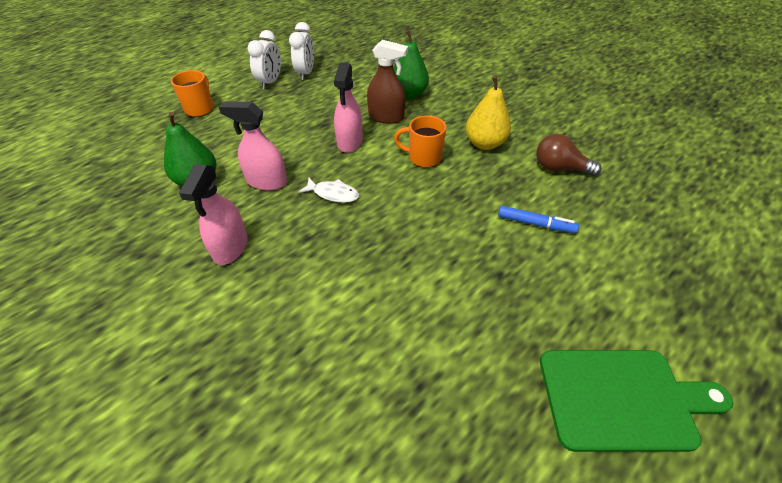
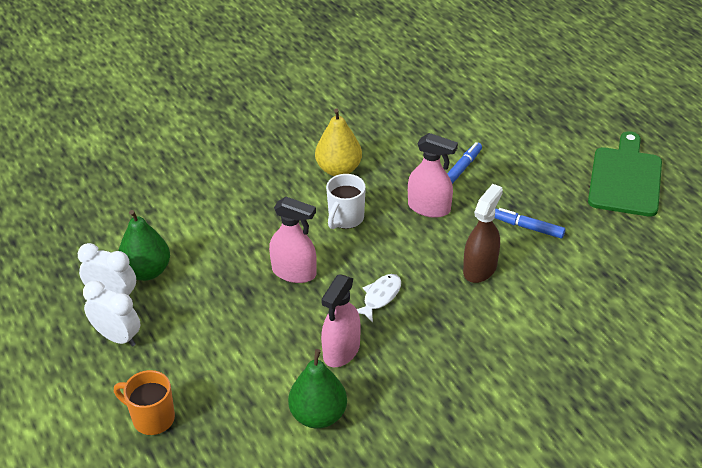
camera: 75 degrees left, 5 degrees down
(230, 247) = (437, 384): pink spray bottle -> pink spray bottle (429, 208)
(386, 117) = (257, 234): brown spray bottle -> brown spray bottle (480, 268)
(408, 95) = (218, 206): green pear -> green pear (147, 271)
(423, 158) = (345, 219): orange mug -> white mug
(470, 293) = (527, 227): none -> blue marker
(559, 168) = (394, 132): brown light bulb -> none

